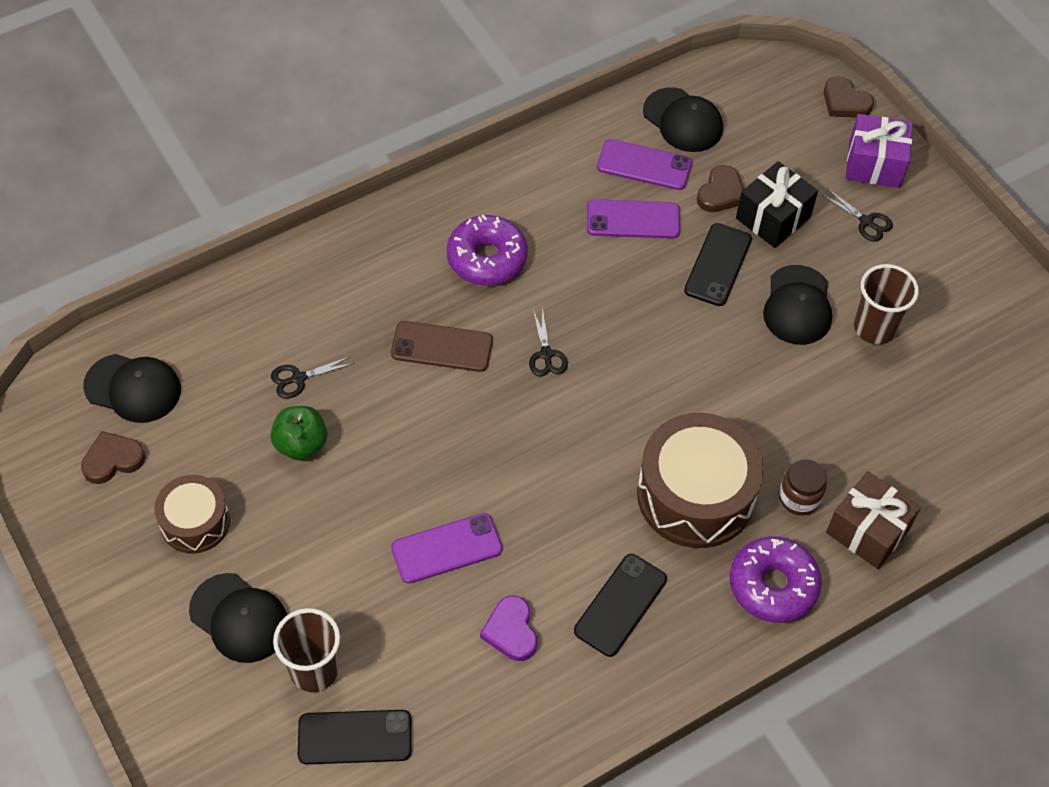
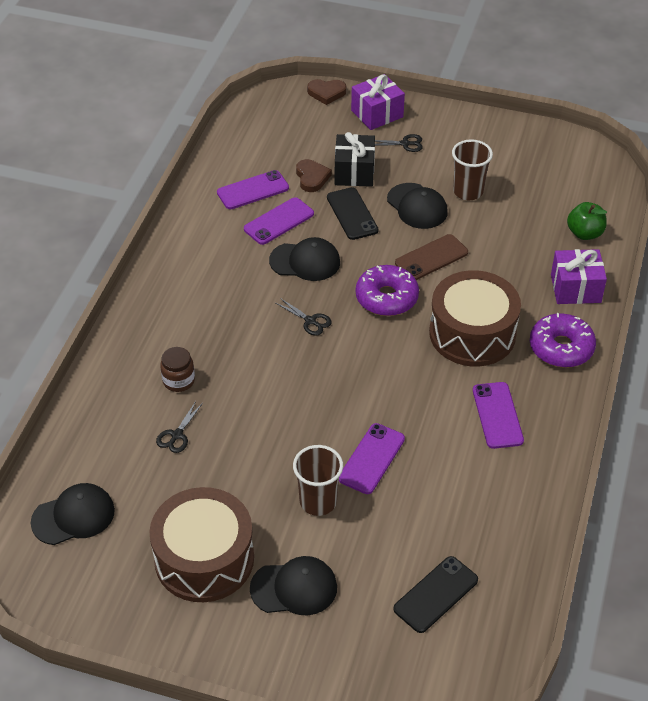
camera: 40 degrees left, 10 degrees down
(113, 460) = (108, 565): brown heart -> none
(195, 522) = (204, 558): brown drum -> brown drum, size x1.74
(301, 444) = (220, 468): green apple -> green apple (584, 233)
(314, 670) = (371, 579): brown cup -> brown cup (318, 501)
(442, 347) = (245, 358): brown phone -> brown phone (431, 258)
(487, 258) = (217, 295): purple donut -> purple donut (386, 298)
(511, 631) = (456, 472): purple heart -> none
(620, 605) = (497, 415): black phone -> purple phone
(683, 120) = (248, 155): black cap -> black cap (305, 261)
(799, 498) = (525, 297): brown jar -> brown jar (178, 381)
(867, 531) = (575, 288): brown gift -> purple gift

